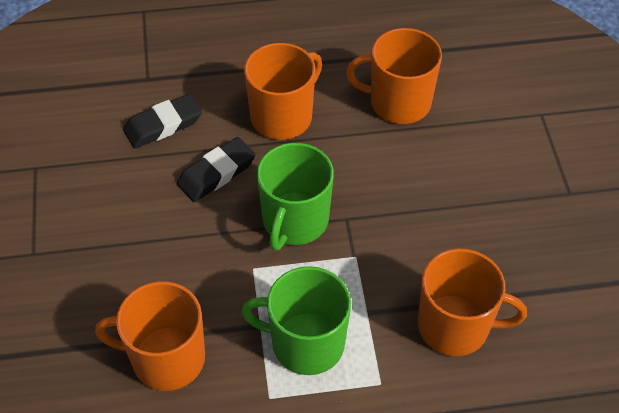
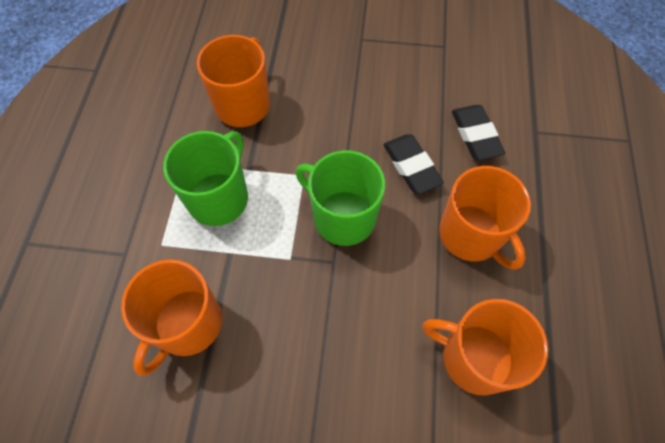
camera: 105 degrees right, 10 degrees up
(398, 102) = (475, 358): orange mug -> orange mug turned 90 degrees counterclockwise

